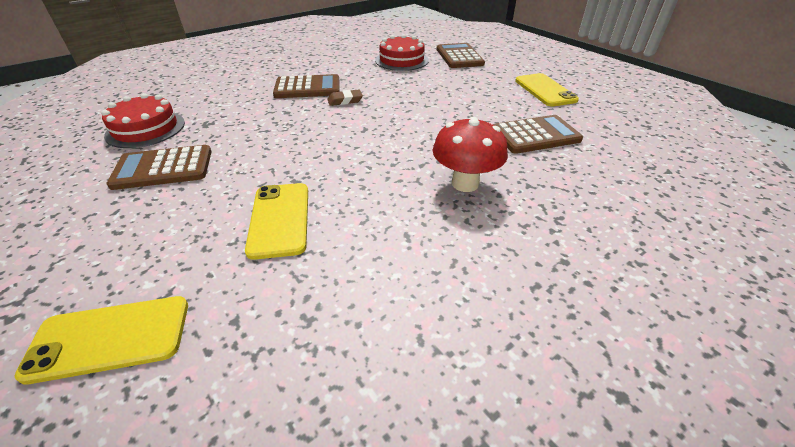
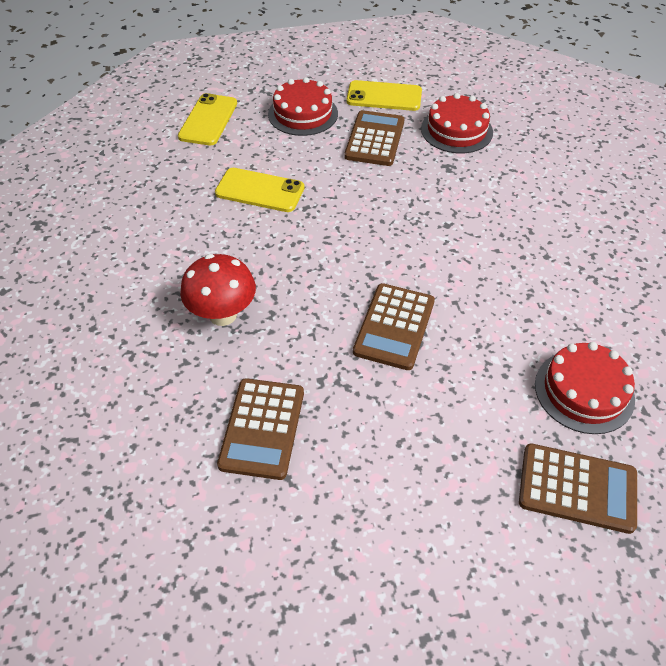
camera: 115 degrees right, 10 degrees up
(101, 235) = (303, 114): none -> red cake
(307, 88) = (510, 255): brown calculator -> brown calculator (394, 326)
(345, 100) = (454, 279): brown eraser -> none
(545, 90) = (376, 535): yellow phone -> yellow phone (384, 96)

